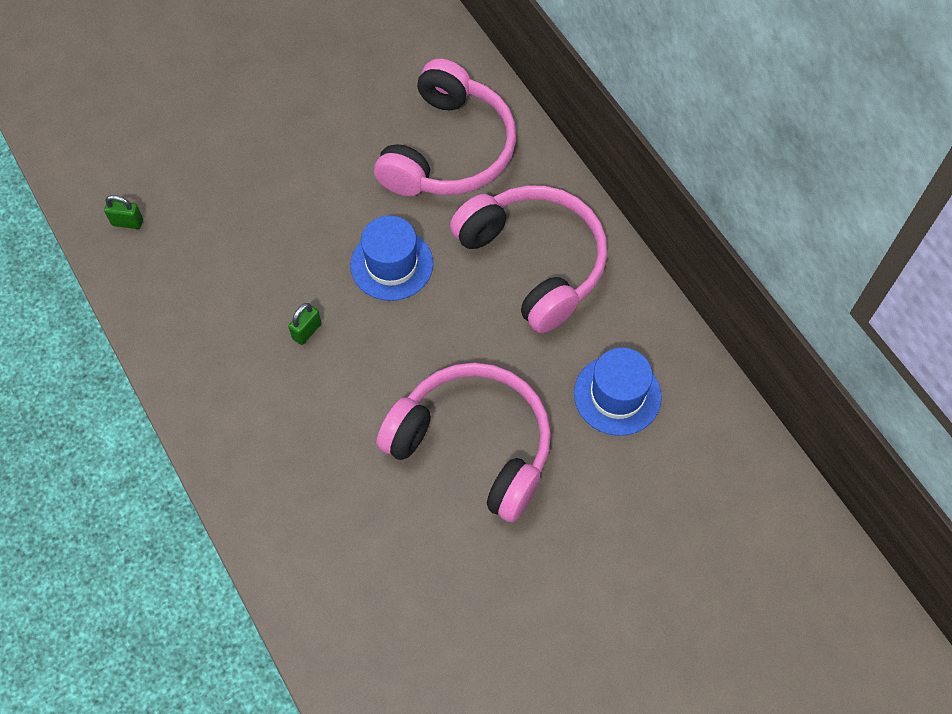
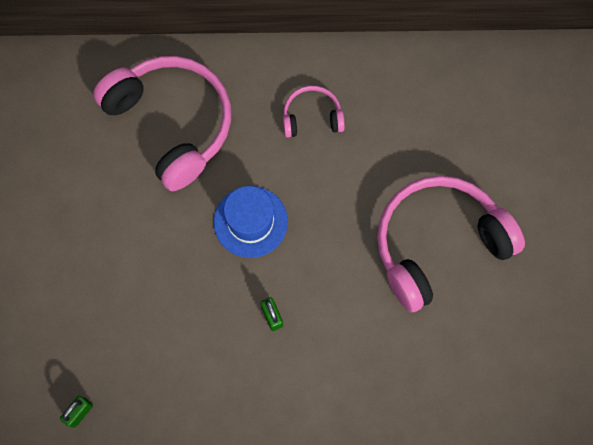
camera: 60 degrees left, 10 degrees up
(534, 262) = (312, 117): pink headphones -> pink headphones, size x0.47
(617, 395) = (454, 123): blue hat -> none

